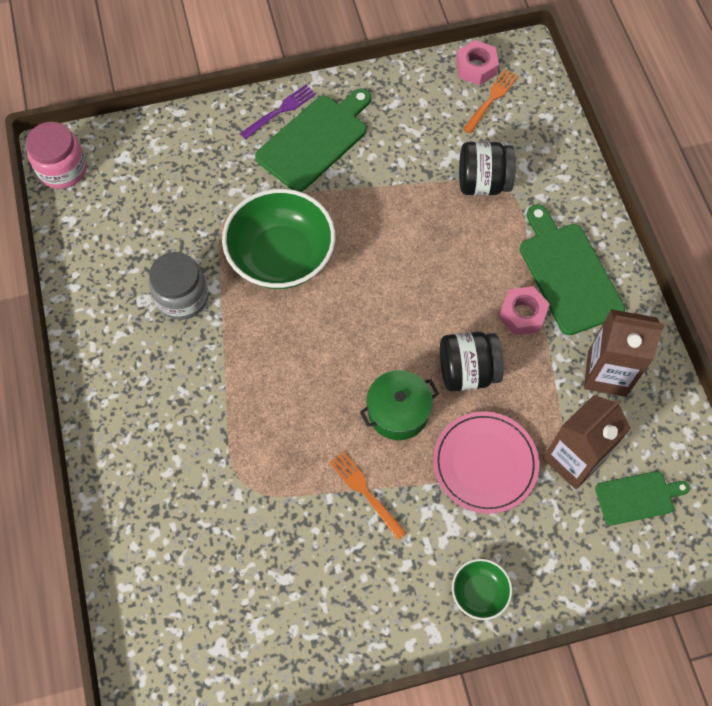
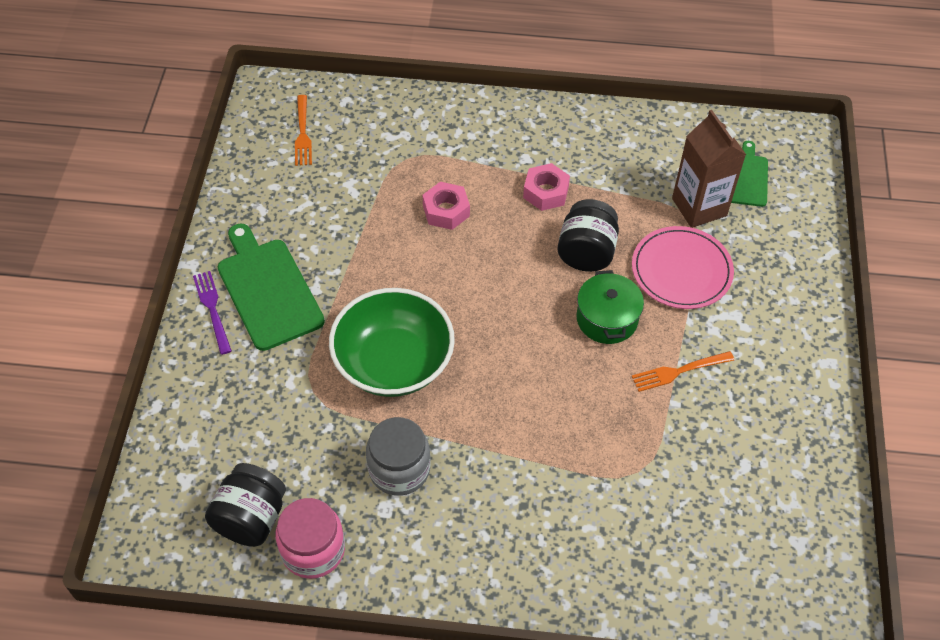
camera: 70 degrees left, 10 degrees down
(62, 169) = (165, 550): pink jar -> pink jar (313, 550)
(476, 67) = (259, 132): pink nut -> pink nut (446, 211)
(479, 592) = (799, 316): green bowl -> none
(483, 183) = (393, 172): black jar -> black jar (251, 518)
(491, 99) = (302, 133): orange fork -> orange fork turned 150 degrees counterclockwise
(568, 274) = (520, 146): green cutting board -> none
(607, 373) = (627, 155): brown carton -> none

